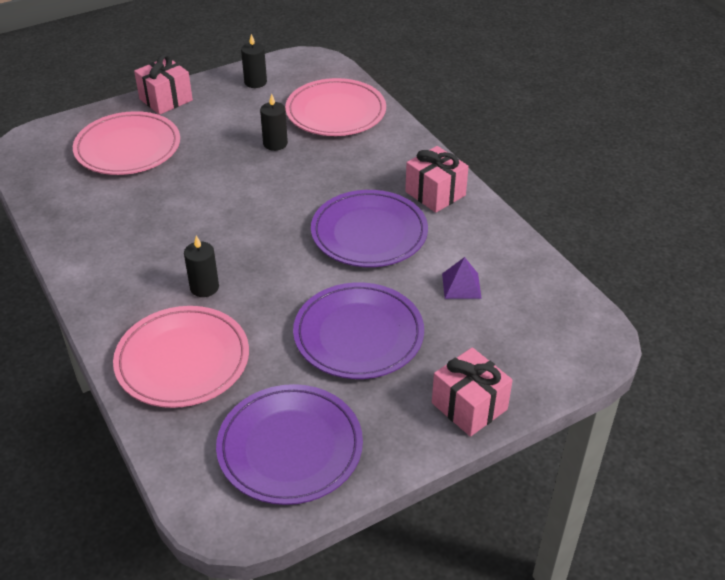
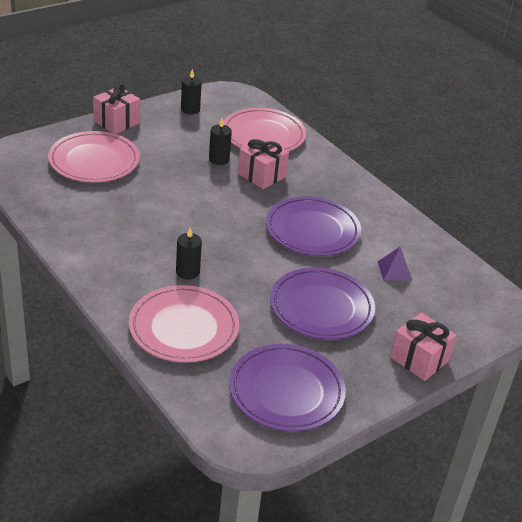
camera: 10 degrees left, 5 degrees down
(435, 193) = (358, 200): pink gift -> pink gift (261, 175)

